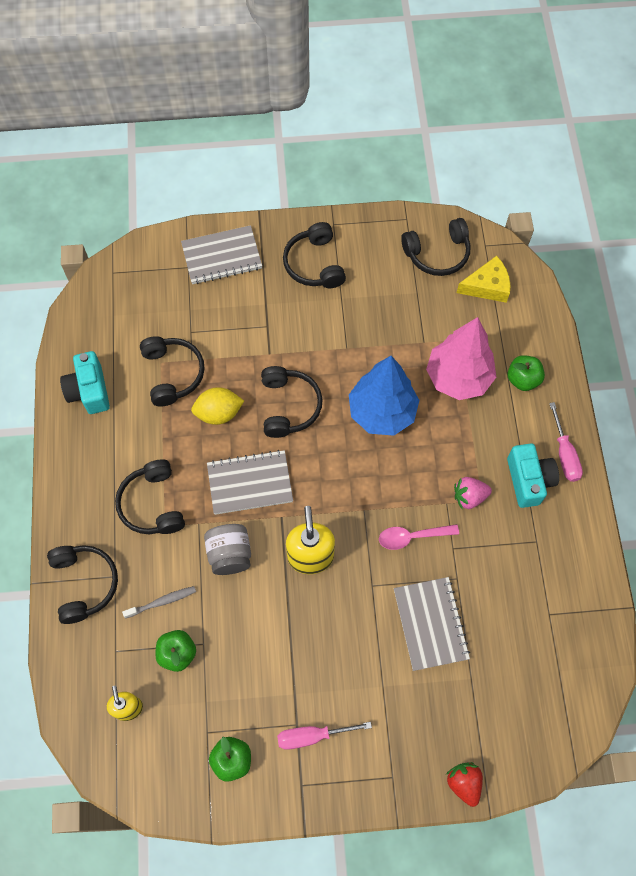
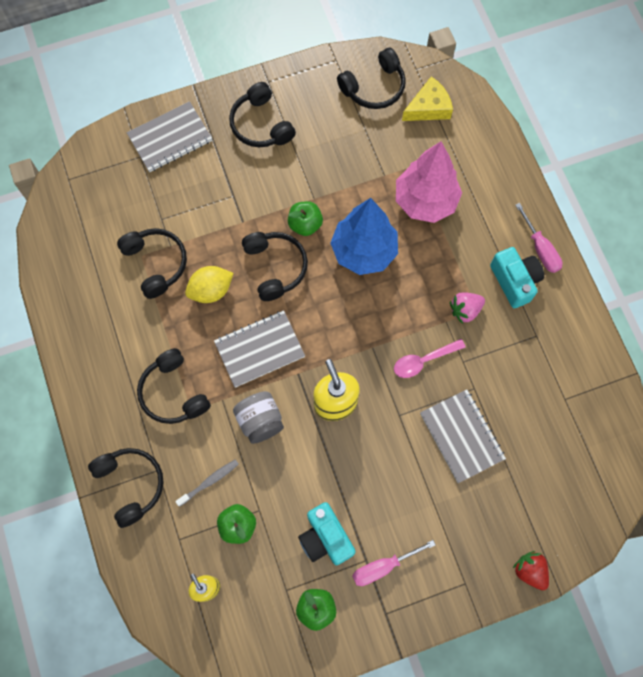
camera: 15 degrees left, 5 degrees up
(89, 391) = (80, 300): turquoise camera -> turquoise camera (325, 538)
(523, 379) = (484, 188): green apple -> green apple (305, 224)

